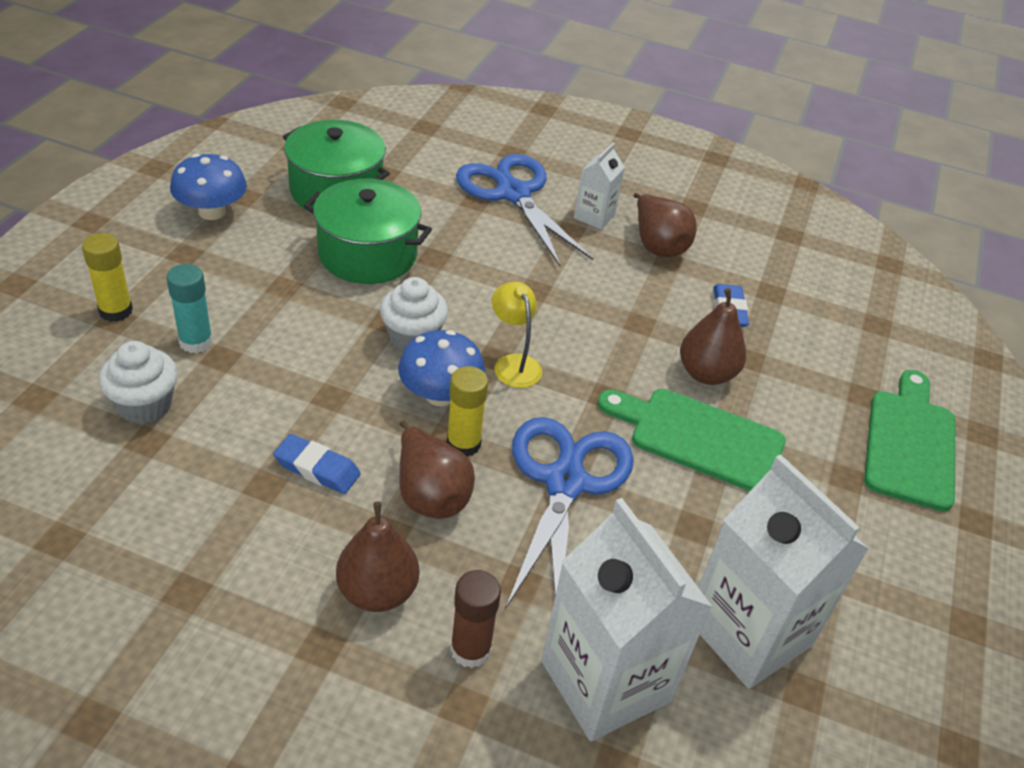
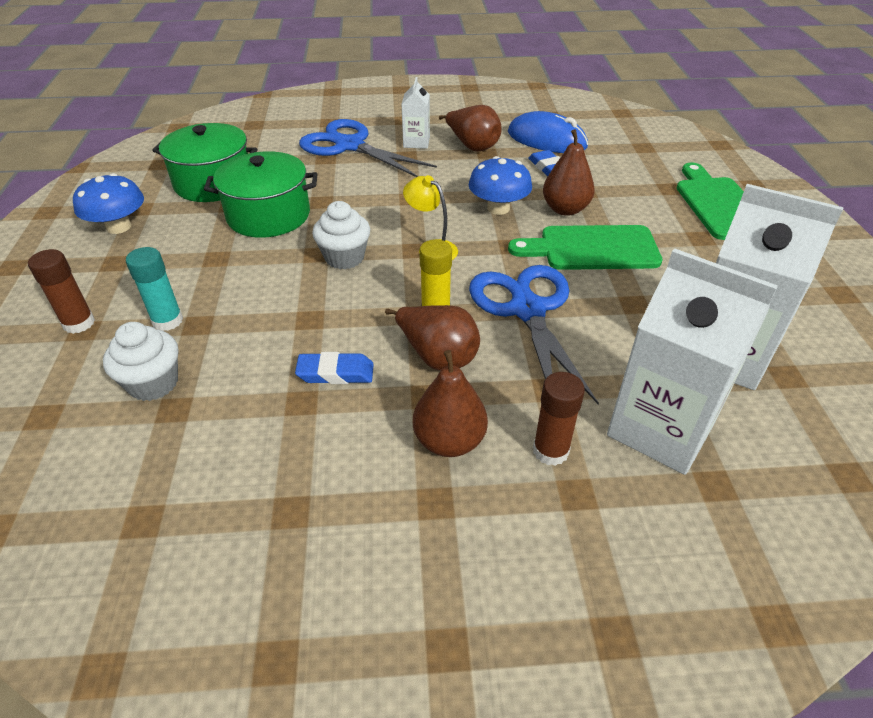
camera: 20 degrees left, 0 degrees up
(116, 311) = (79, 323): yellow glue stick -> brown glue stick
(440, 395) = (393, 287): blue mushroom -> blue mushroom (498, 208)
(757, 269) = (546, 140): none -> blue mouse

